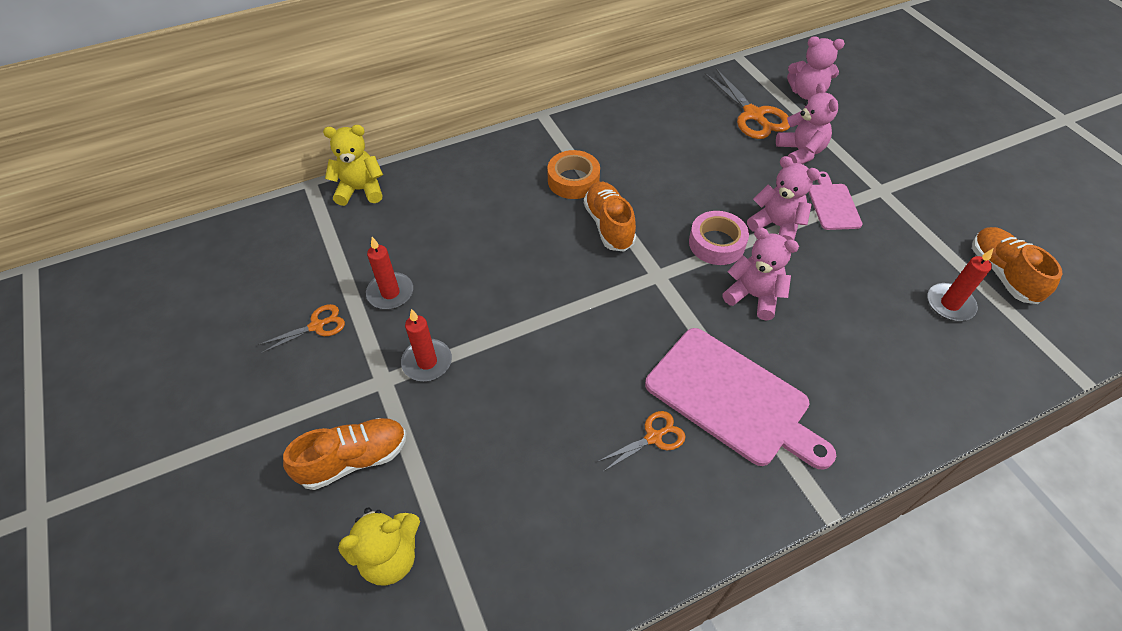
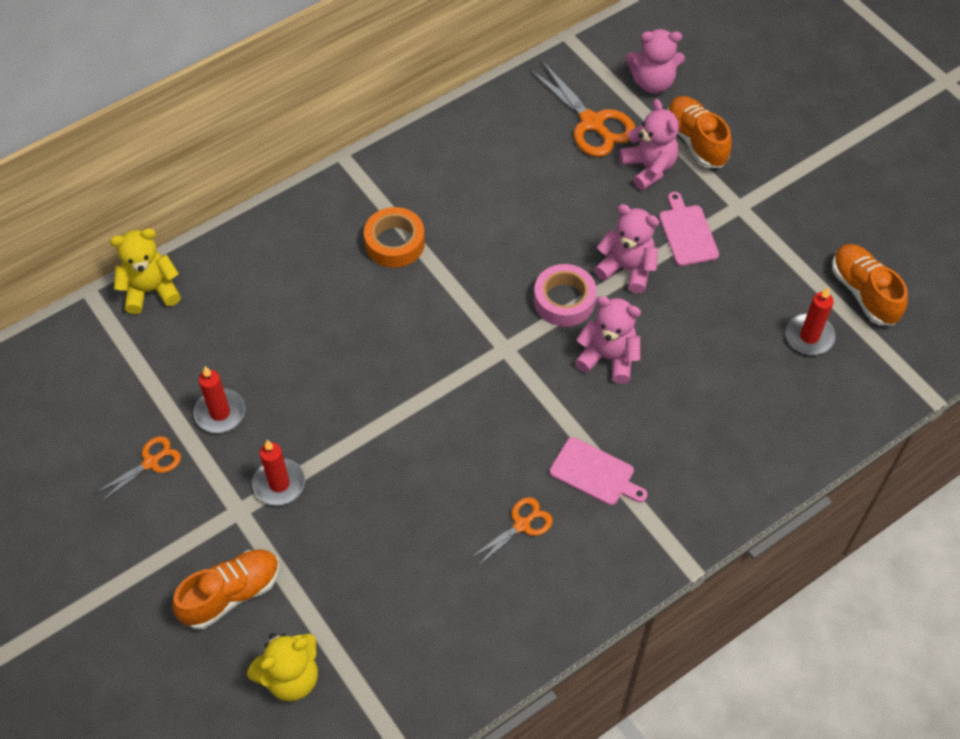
camera: 10 degrees left, 5 degrees up
(609, 225) = (444, 295): orange shoe -> orange shoe (696, 141)
(732, 398) = (595, 473): pink cutting board -> pink cutting board, size x0.52

